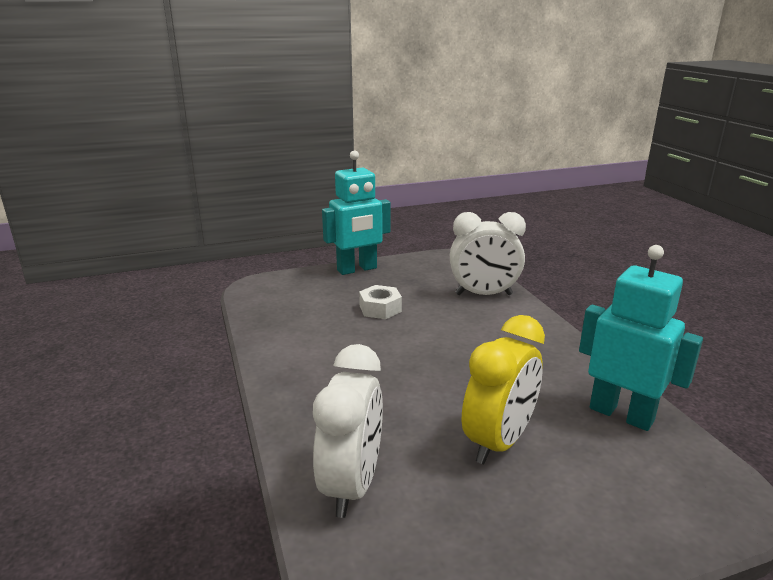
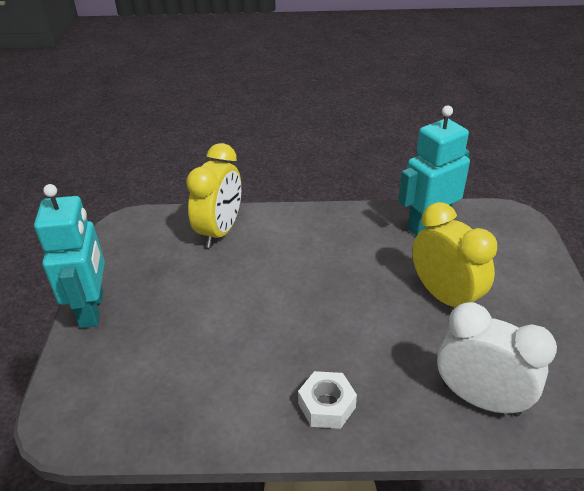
camera: 70 degrees left, 15 degrees up
(380, 309) = (203, 312): white nut -> white nut (327, 405)
(483, 294) = (220, 231): white clock -> yellow clock

